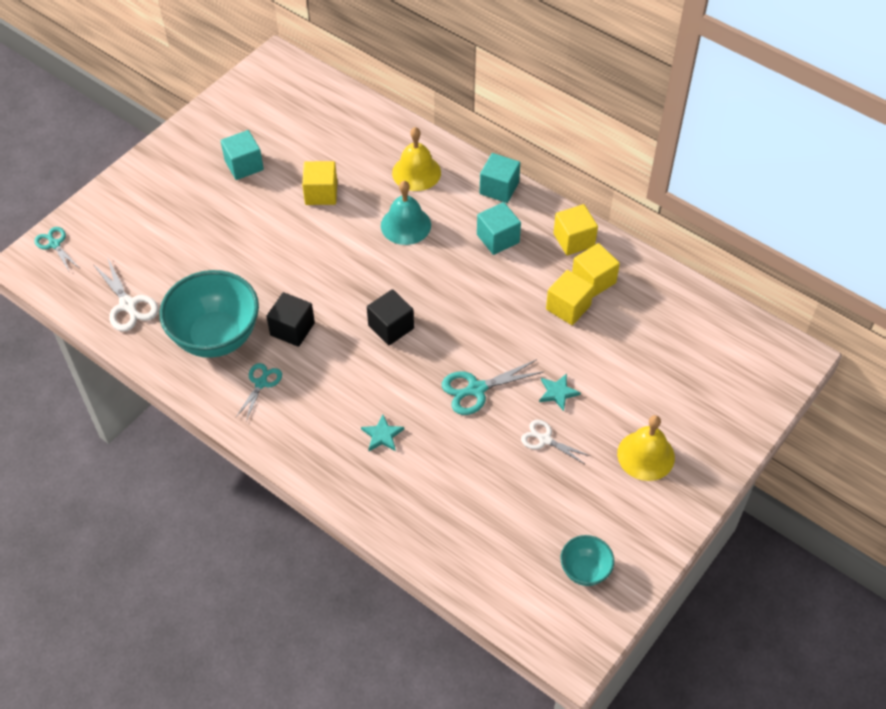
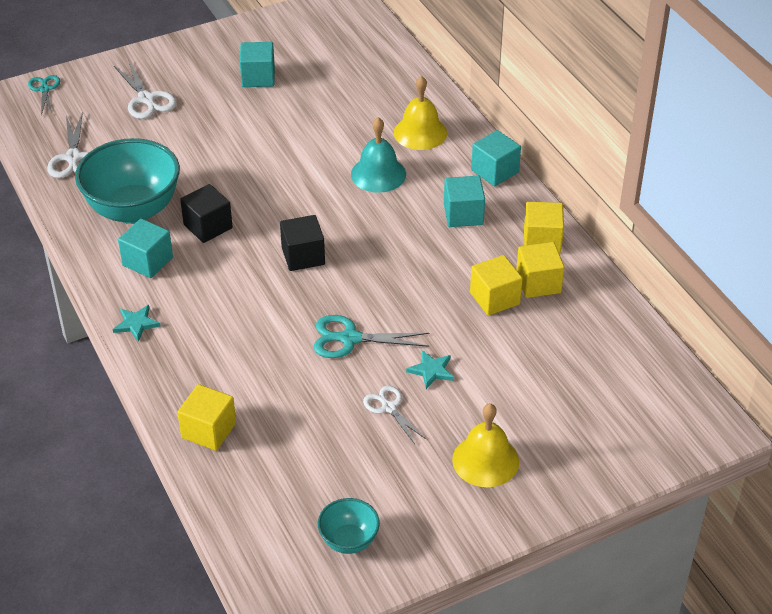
camera: 25 degrees right, 10 degrees down
(157, 222) = (147, 100): none -> white scissors
(261, 383) = (147, 261): turquoise scissors -> turquoise cube
(321, 193) = (314, 122): yellow cube -> yellow cube (209, 430)
(382, 435) = (230, 346): turquoise star -> turquoise star (136, 324)

